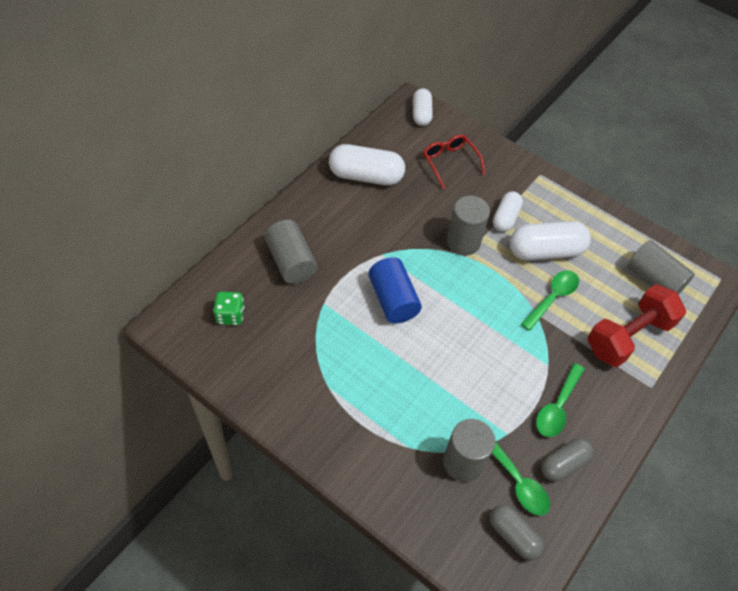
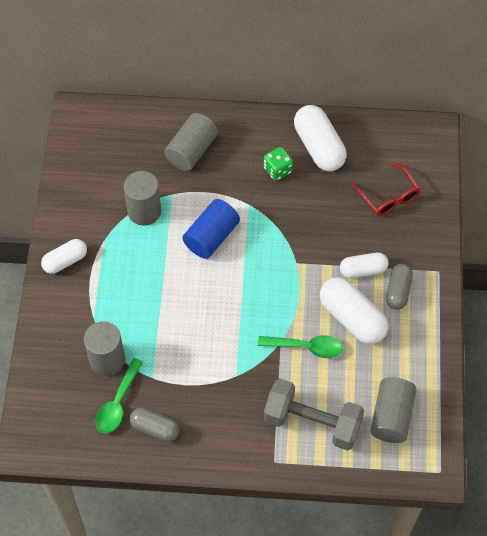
camera: 60 degrees right, 5 degrees up
(230, 315) = (115, 144): green dice -> green dice (277, 170)
(421, 114) = (426, 145): white capsule -> white capsule (65, 261)
(450, 162) = (389, 197): red glasses -> red glasses turned 120 degrees clockwise
(463, 242) = (309, 253): grey cylinder -> grey cylinder (144, 211)
(513, 535) = (73, 422): grey capsule -> grey capsule (398, 291)
(557, 407) = (202, 400): green spoon -> none
(628, 336) = (312, 422): red dumbbell -> grey dumbbell

